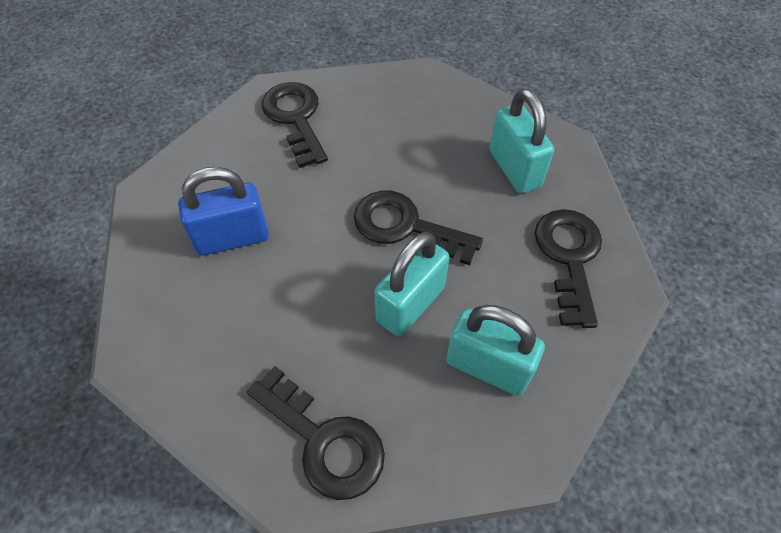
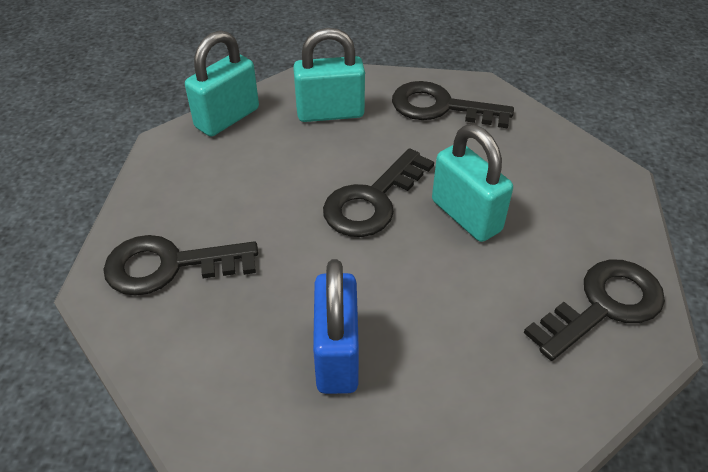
camera: 75 degrees left, 10 degrees down
(487, 367) = (539, 180): turquoise padlock -> turquoise padlock (227, 118)

